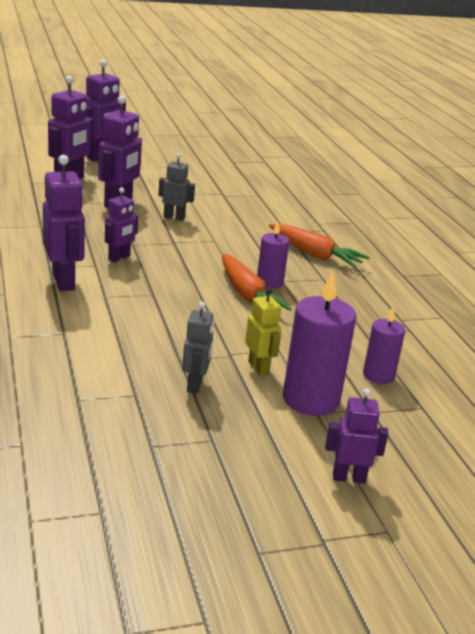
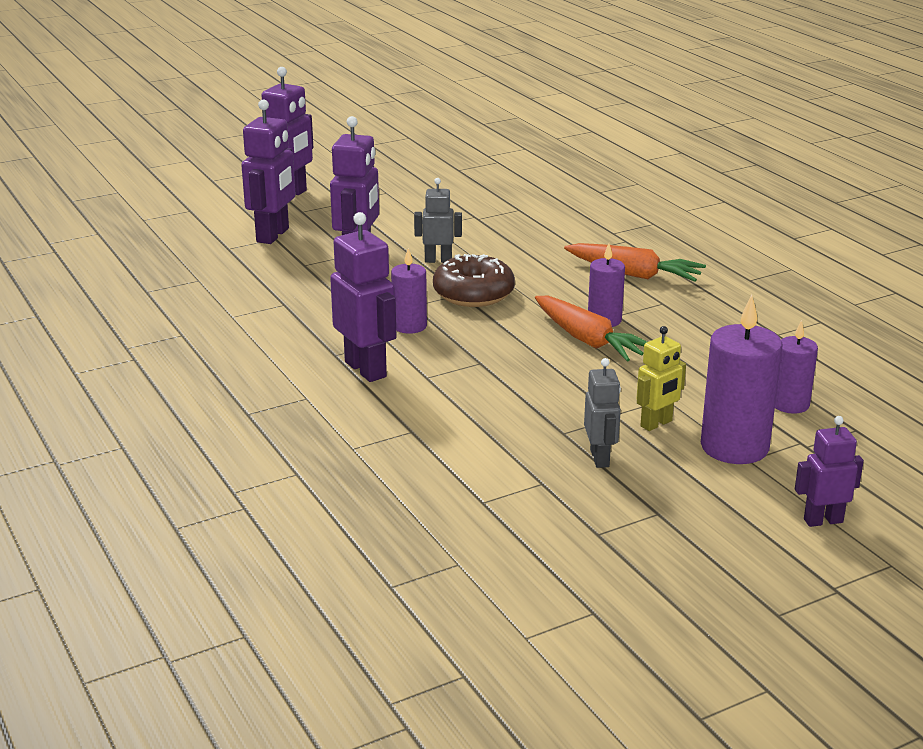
camera: 10 degrees left, 0 degrees up
(119, 258) = (409, 326): purple robot -> purple candle
(183, 245) = (473, 294): none -> brown donut
(259, 368) = (656, 424): yellow robot -> yellow robot turned 90 degrees clockwise

